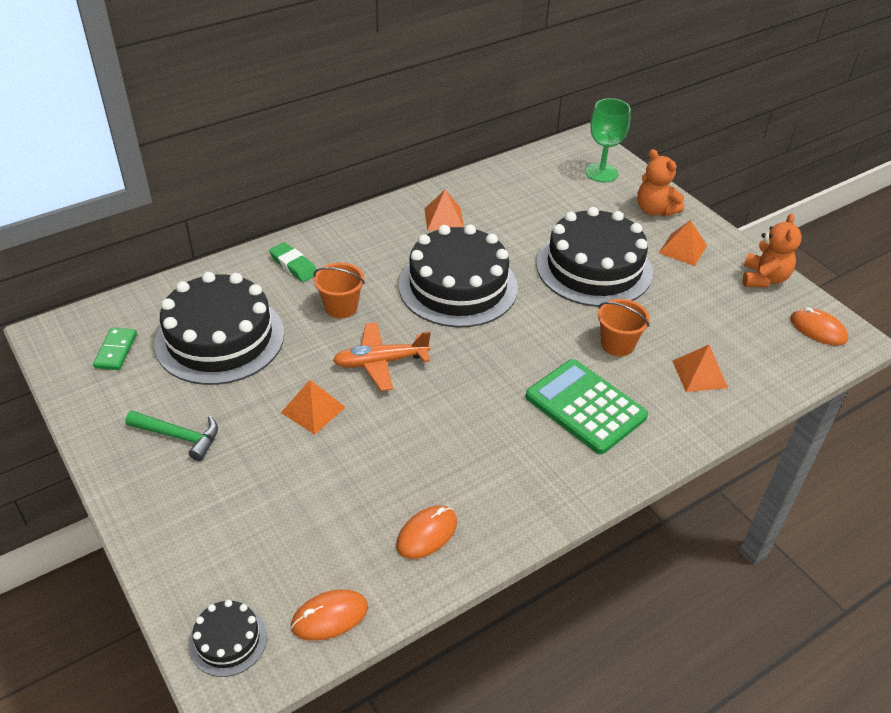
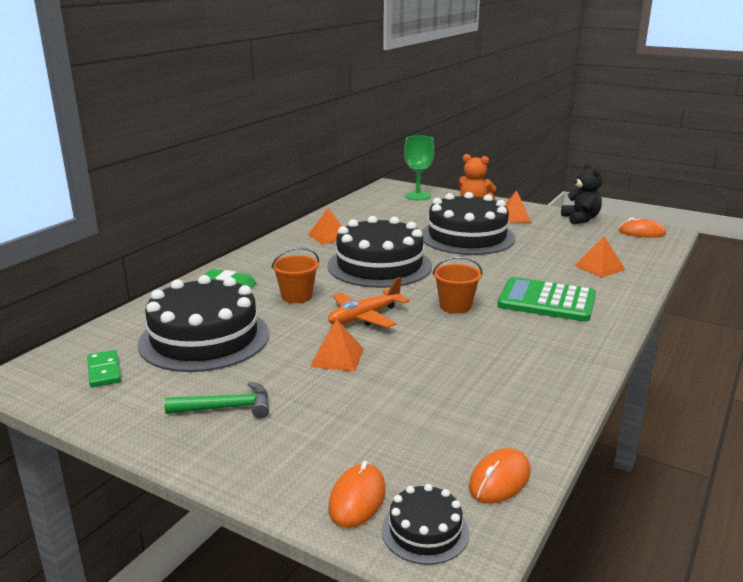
camera: 25 degrees left, 20 degrees down
(426, 534) = (517, 401): orange mouse -> orange mouse (357, 499)
(617, 344) = (528, 267): orange bucket -> orange bucket (455, 306)
(764, 278) = (580, 219): orange teddy bear -> black teddy bear

